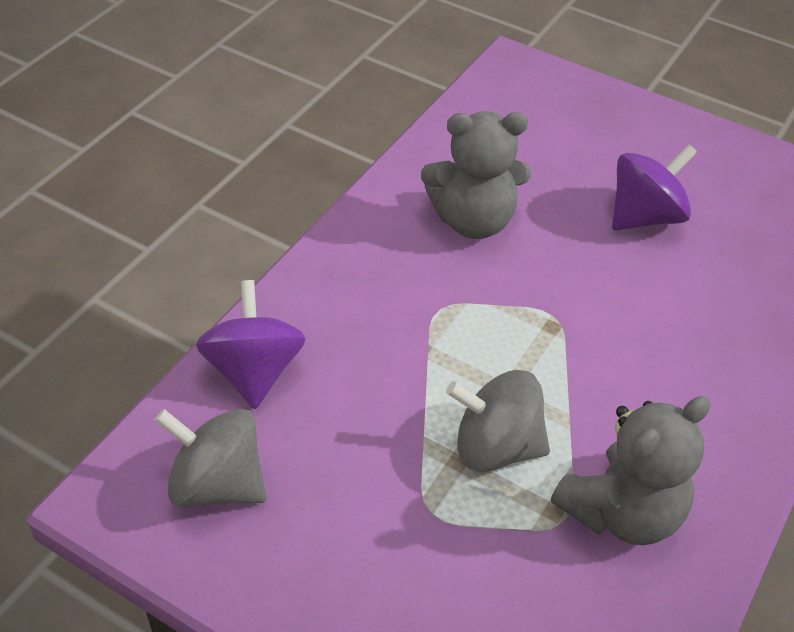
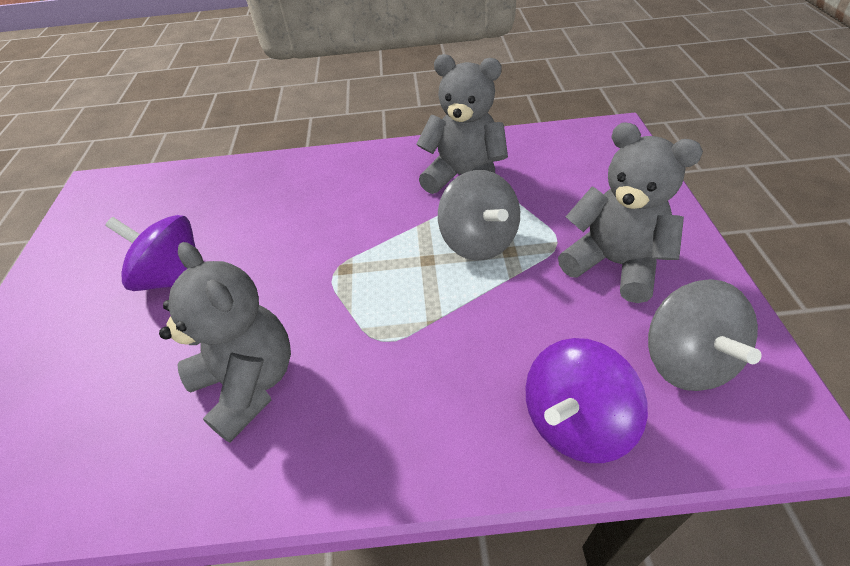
camera: 120 degrees left, 0 degrees up
(357, 534) = (614, 263): none -> grey teddy bear

